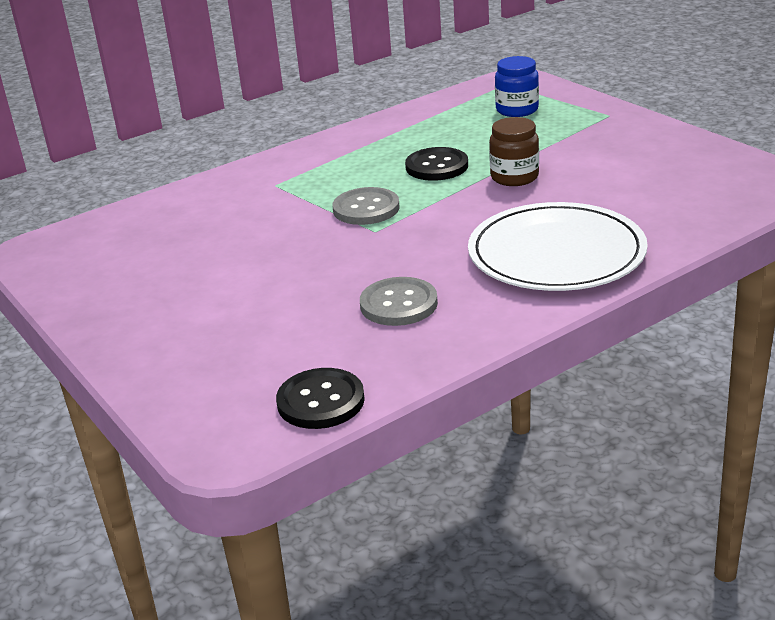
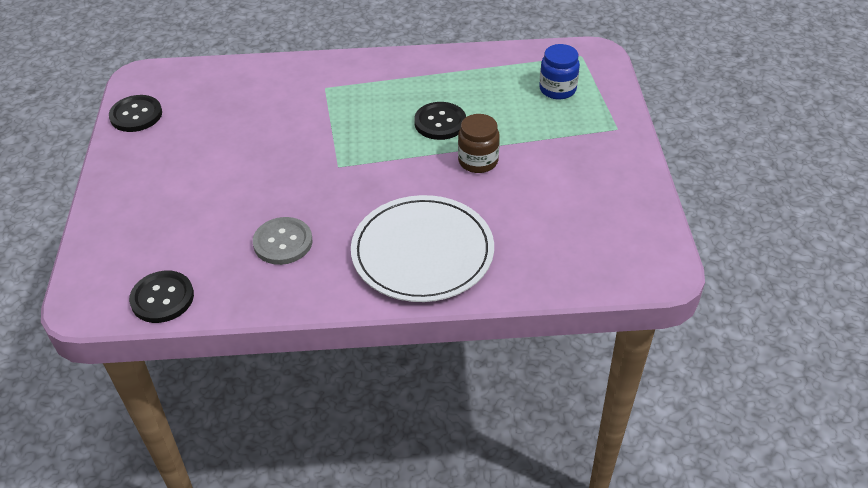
camera: 30 degrees right, 15 degrees up
(69, 279) = (136, 115): none -> black button
(366, 209) = (354, 141): grey button -> none

